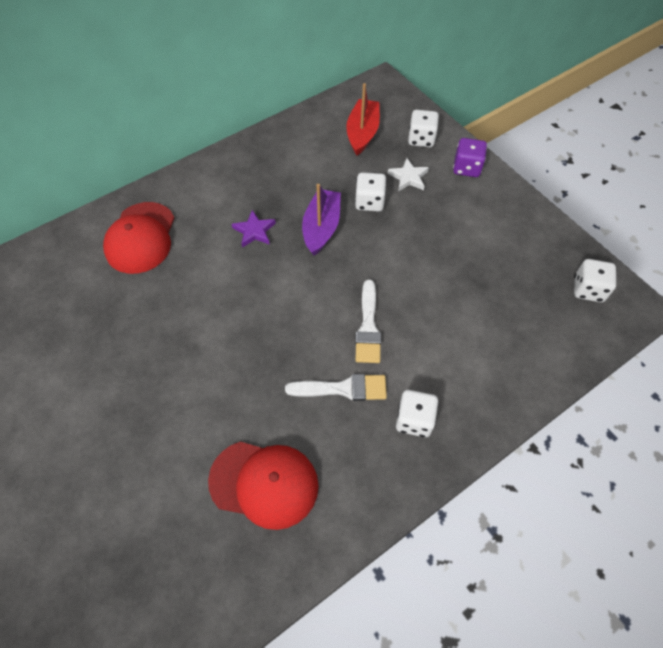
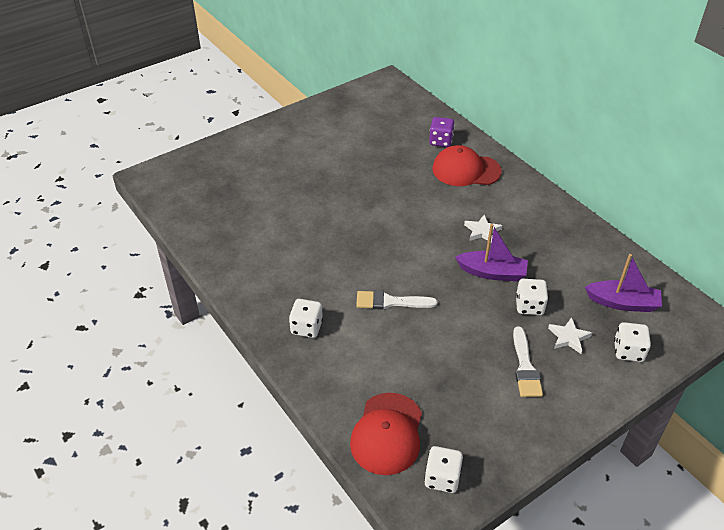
camera: 90 degrees right, 15 degrees down
(254, 231) = (482, 231): purple star -> white star
(264, 483) = (266, 245): red cap -> red cap (387, 433)
(343, 388) = (335, 286): white brush -> white brush (525, 367)
(362, 133) = (622, 303): red boat -> purple boat
(466, 168) = (594, 388): purple dice -> purple dice (440, 141)

